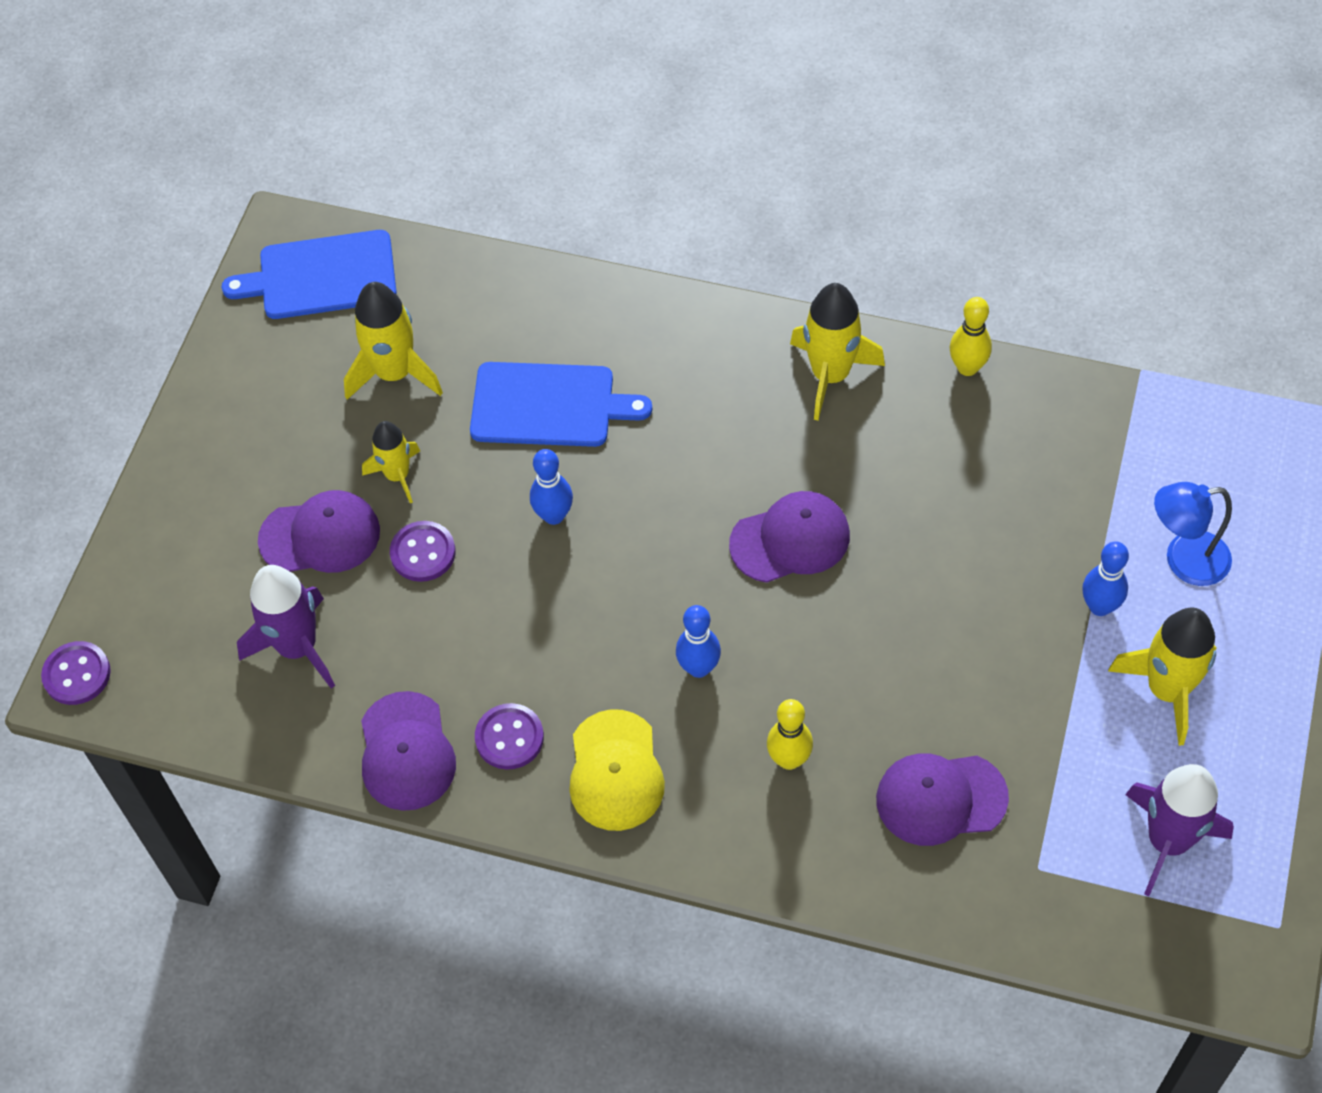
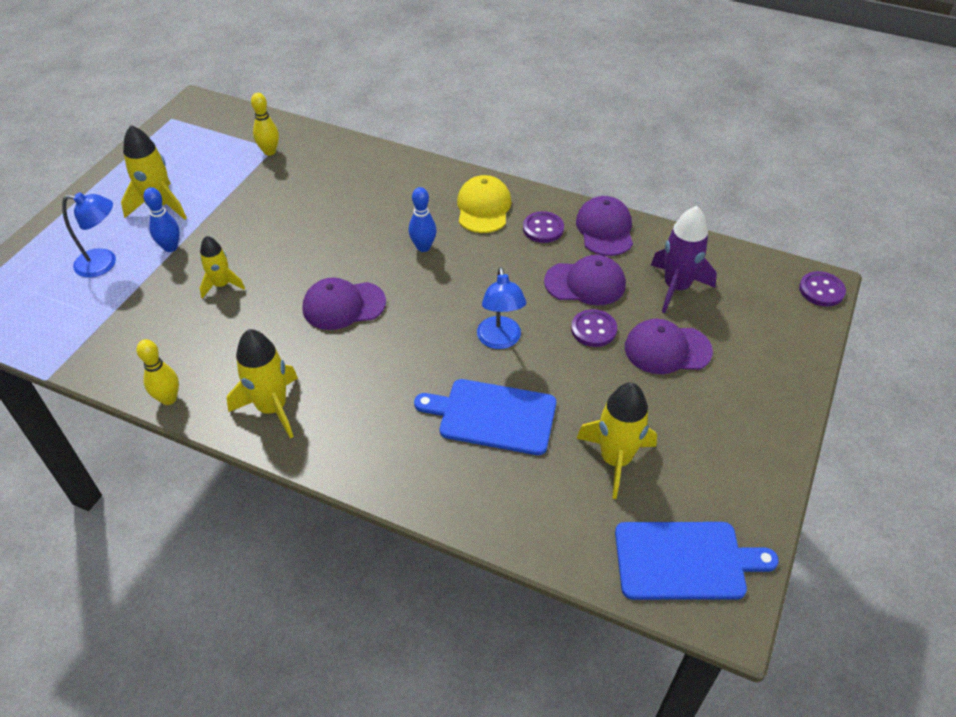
camera: 175 degrees left, 10 degrees down
(397, 475) = (612, 381): yellow rocket -> yellow rocket (222, 285)
(554, 515) = (500, 340): blue bowling pin -> blue lamp
(789, 759) = (384, 202): yellow bowling pin -> yellow bowling pin (269, 151)
(941, 799) = (309, 177): purple cap -> purple cap (585, 283)
(1168, 841) = (202, 150): purple rocket -> none

